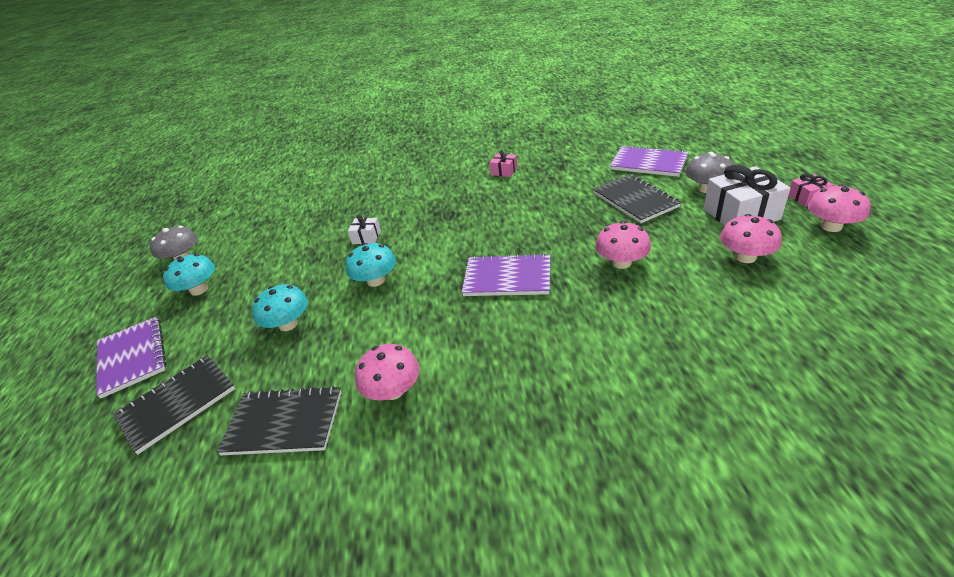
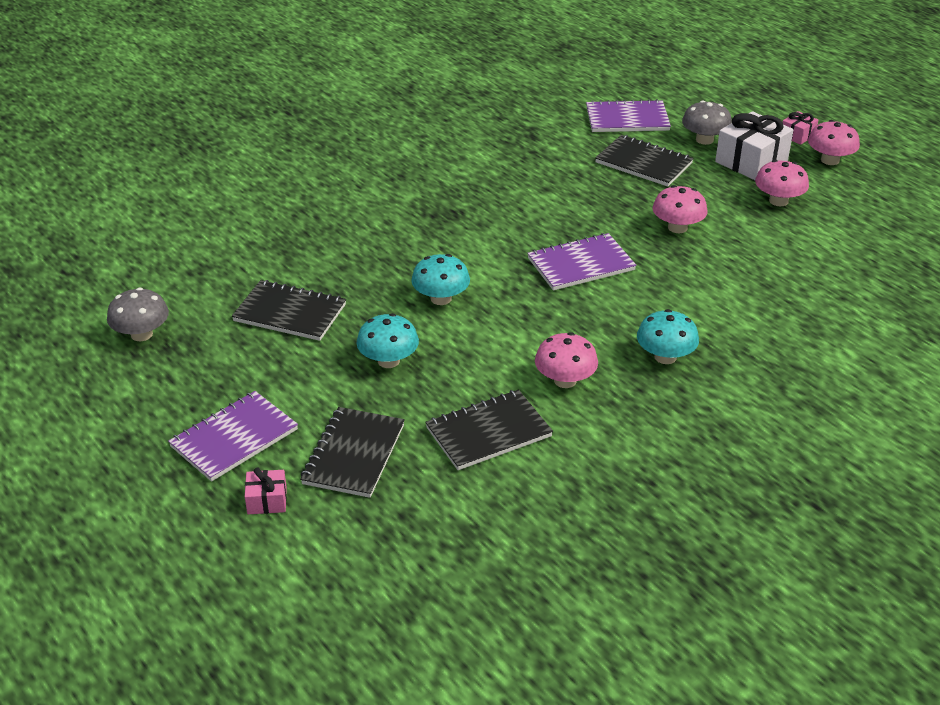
camera: 35 degrees left, 0 degrees up
(132, 357) = (234, 438): purple notebook -> purple notebook turned 75 degrees counterclockwise
(199, 290) = (221, 359): turquoise mushroom -> turquoise mushroom (665, 357)
(273, 266) = (290, 313): none -> black notebook
(366, 237) = (375, 258): white gift -> none
(504, 171) = (468, 152): pink gift -> pink gift (267, 500)

